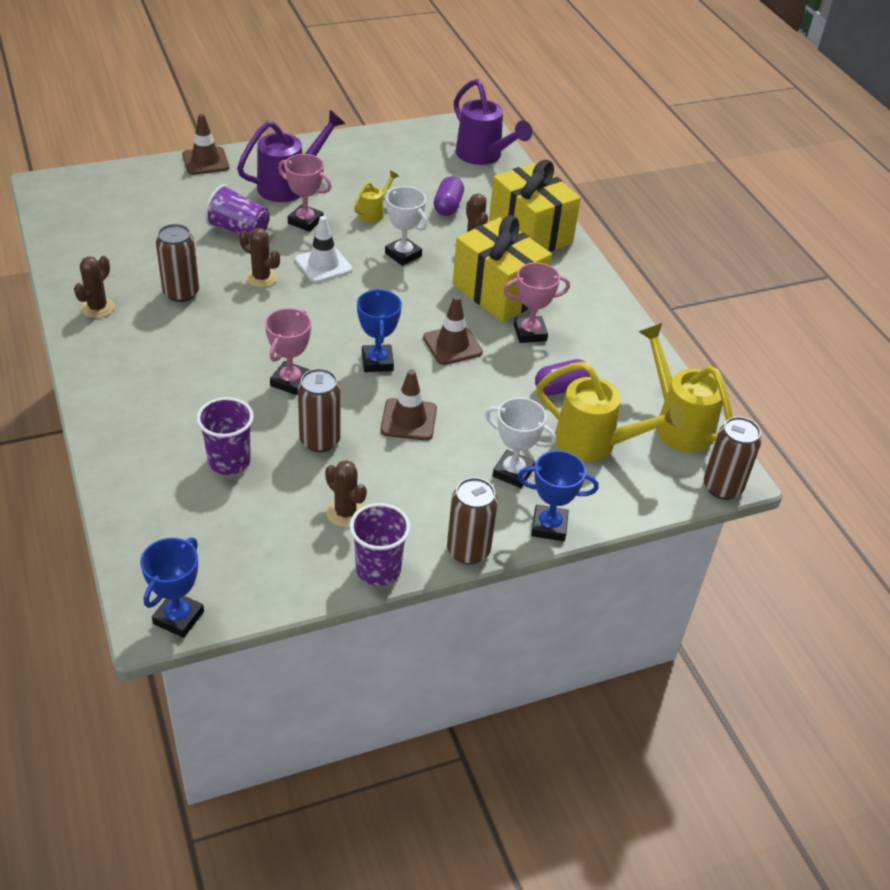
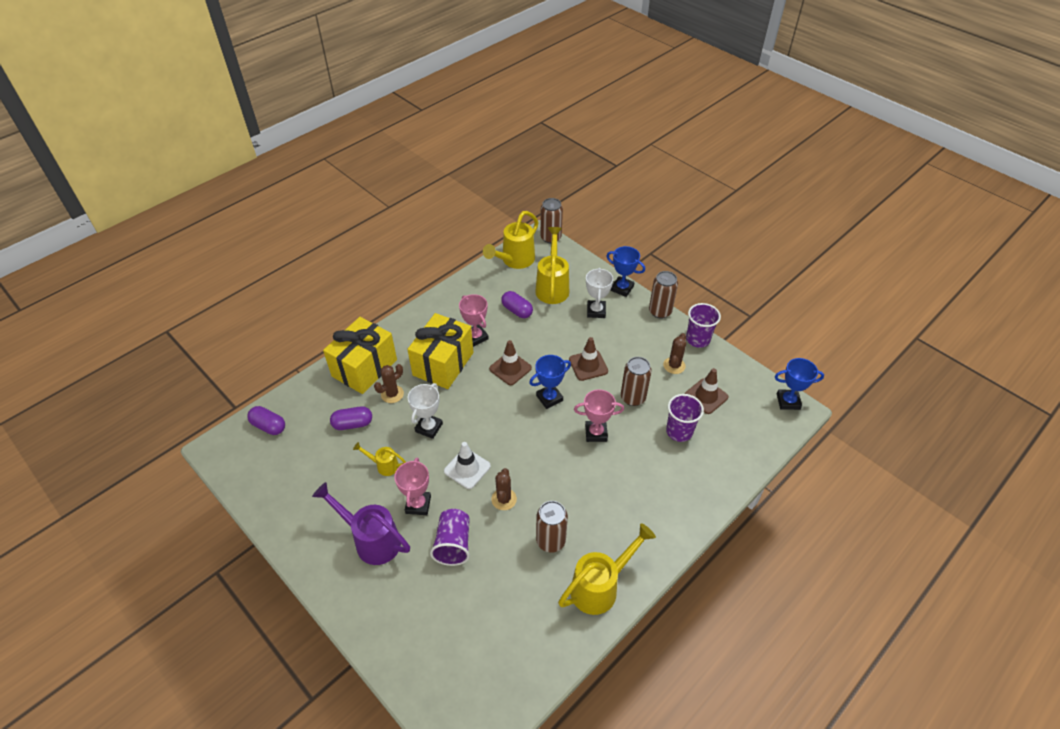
camera: 110 degrees left, 5 degrees up
(97, 308) = (600, 586): brown cactus -> yellow watering can
(205, 161) = (362, 626): brown traffic cone -> brown traffic cone (706, 396)
(484, 156) = (269, 426): purple watering can -> purple capsule
(549, 526) = (622, 288): blue trophy -> blue trophy turned 45 degrees counterclockwise

